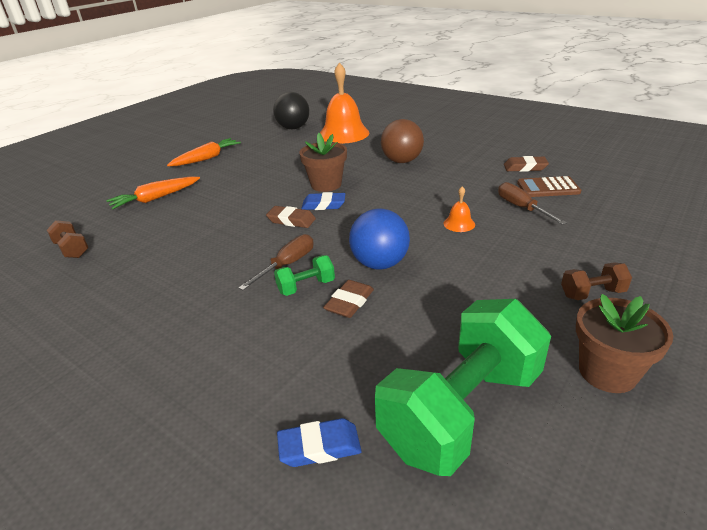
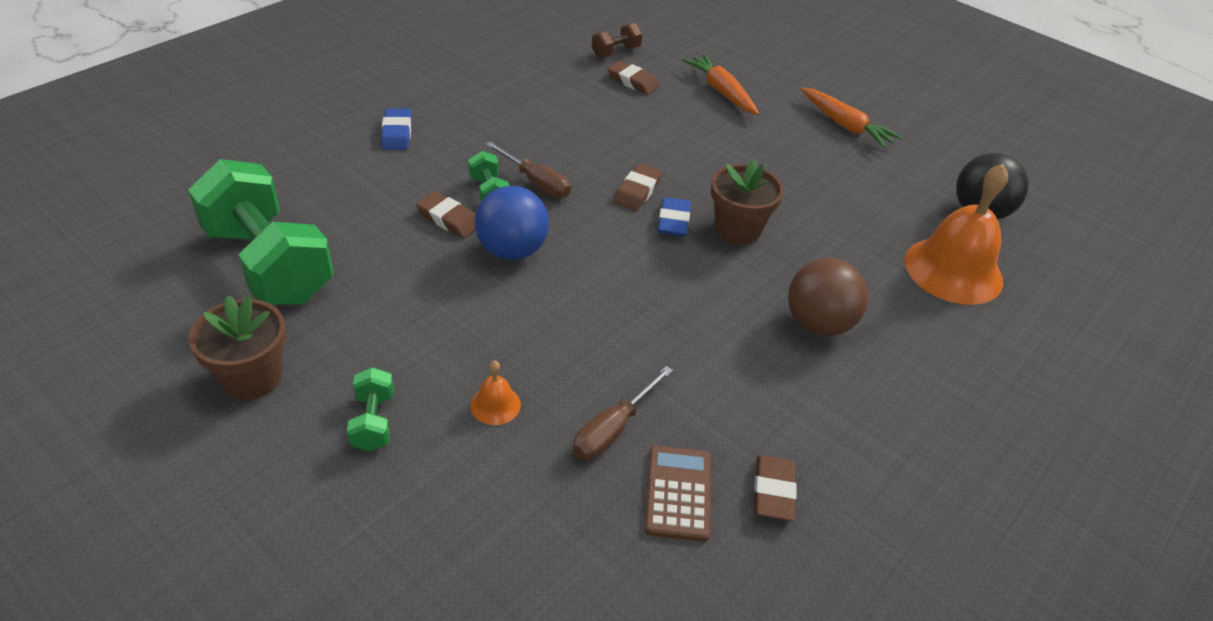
camera: 90 degrees right, 10 degrees up
(129, 236) = (632, 81): none -> brown eraser
(319, 446) = (282, 184): blue eraser -> blue eraser (397, 133)
(459, 224) = (584, 342): orange bell -> orange bell (495, 405)
(521, 208) = (613, 429): brown screwdriver -> brown screwdriver turned 150 degrees clockwise
(592, 293) = (373, 421): brown dumbbell -> green dumbbell

